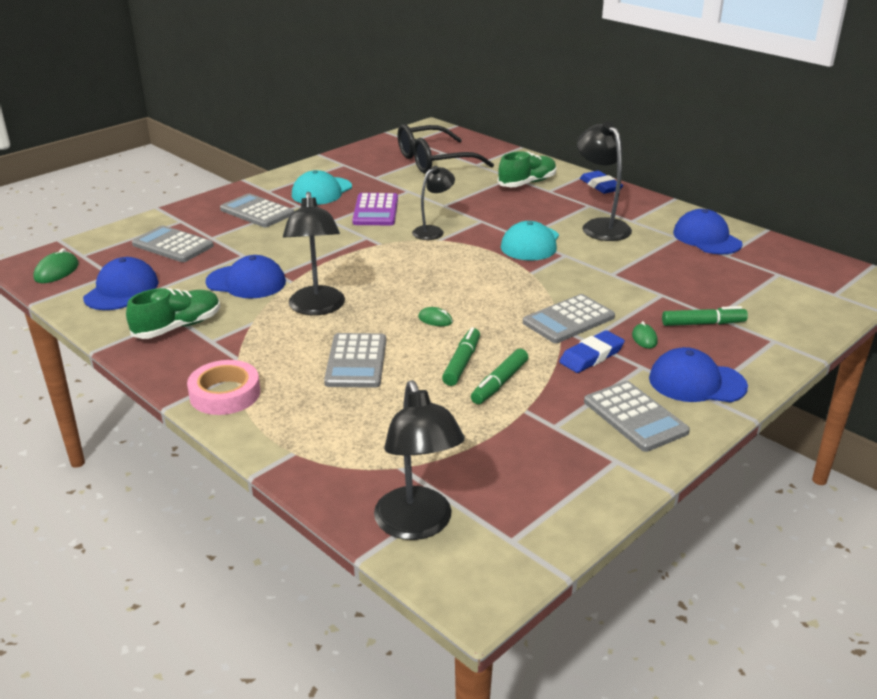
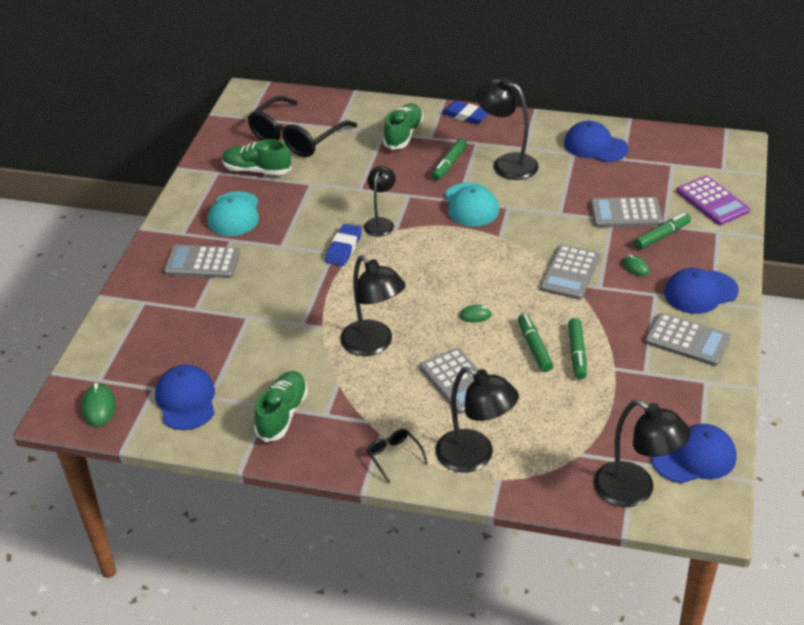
camera: 30 degrees left, 10 degrees up
(173, 245) = (171, 332): grey calculator -> grey calculator (626, 213)
(225, 394) = (394, 456): pink tape -> black glasses
(246, 282) = (285, 344): blue cap -> blue cap (694, 457)
(294, 425) = (474, 457): none -> black lamp
(375, 210) = (307, 218): purple calculator -> purple calculator (712, 201)
(376, 171) = (257, 170): none -> green shoe
(545, 211) = (449, 164): none -> green marker
(591, 356) = (615, 300): blue eraser -> blue eraser (344, 248)

